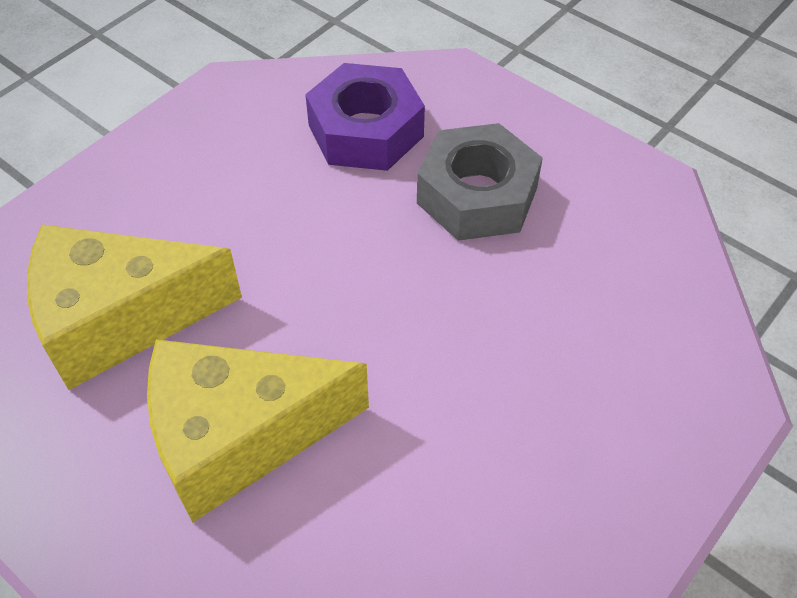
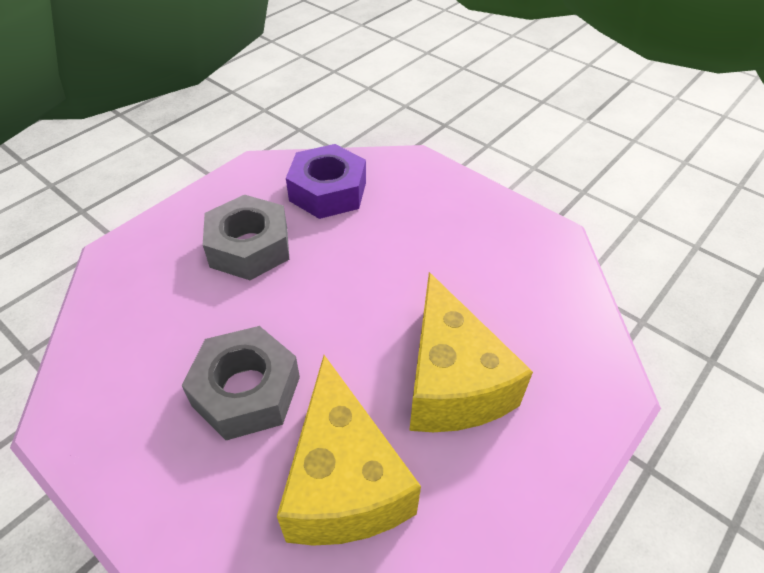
camera: 90 degrees left, 5 degrees down
(247, 221) = (246, 391): none -> grey nut
(366, 131) = (163, 310): purple nut -> purple nut (328, 191)

